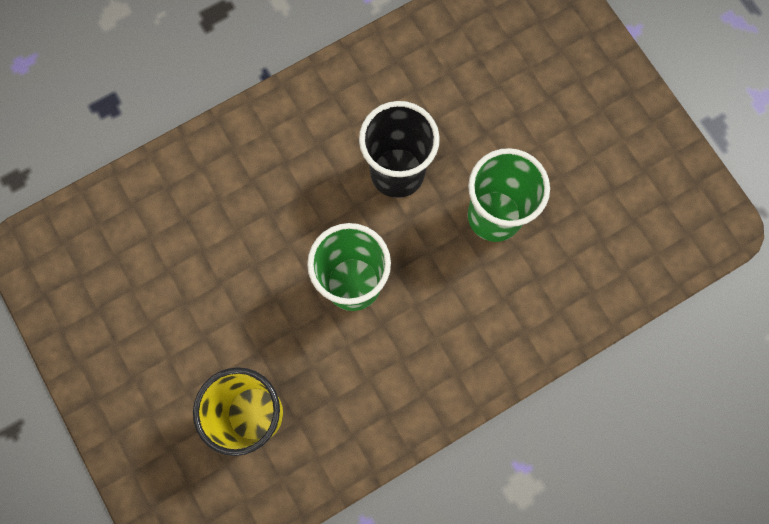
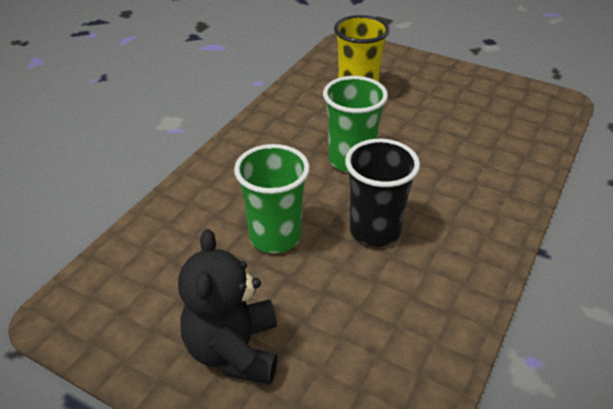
camera: 150 degrees right, 35 degrees down
(586, 116) = (234, 350): none -> black teddy bear

